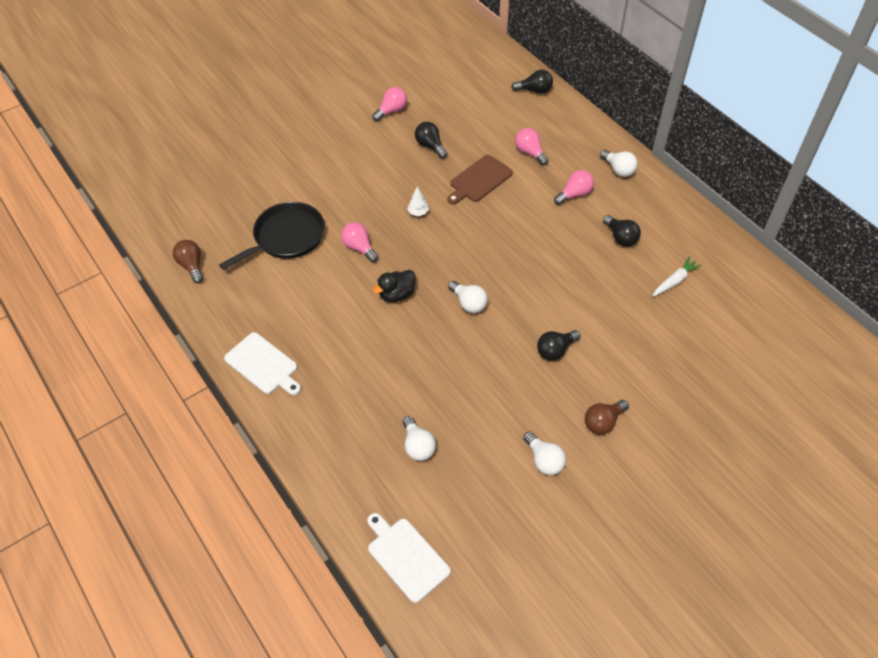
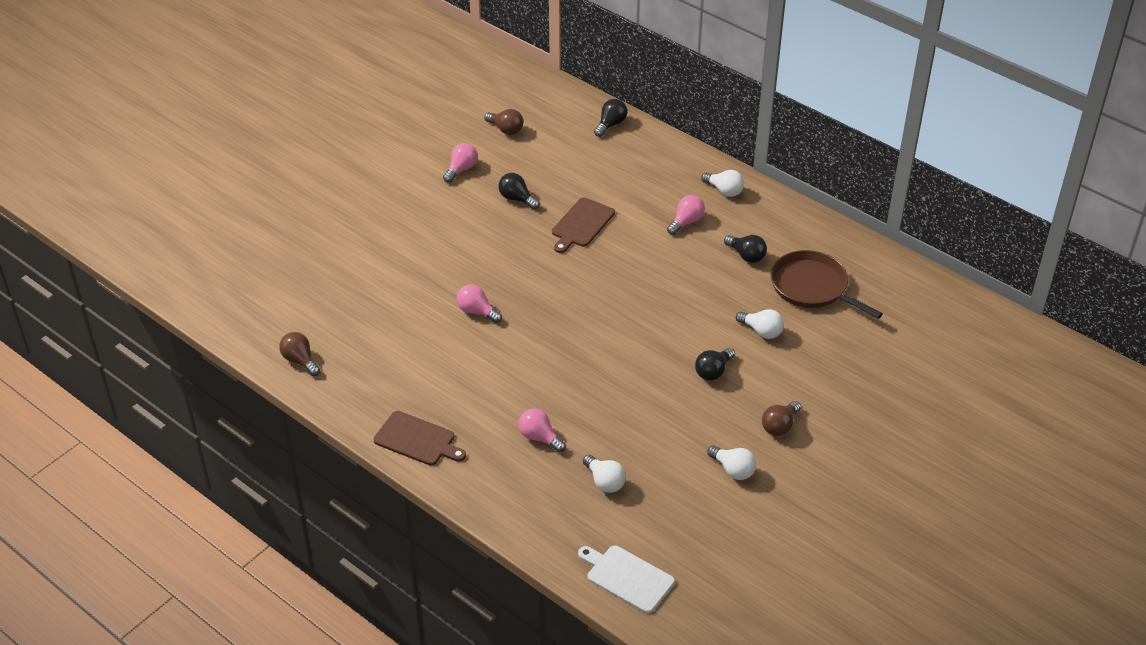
camera: 15 degrees left, 10 degrees down
(263, 365) = (417, 440): white cutting board -> brown cutting board
(286, 237) = (393, 315): black pan -> none
(397, 294) = (533, 349): black duck -> none
(418, 212) = (527, 267): white tree -> none
(442, 80) = (506, 129): none -> brown light bulb
(468, 303) = (611, 344): white light bulb -> white light bulb (761, 331)
(530, 152) = (626, 188): pink light bulb -> pink light bulb (539, 437)
(534, 90) = (611, 125): black light bulb -> black light bulb turned 45 degrees counterclockwise
(674, 281) = (812, 287): white carrot -> brown pan

